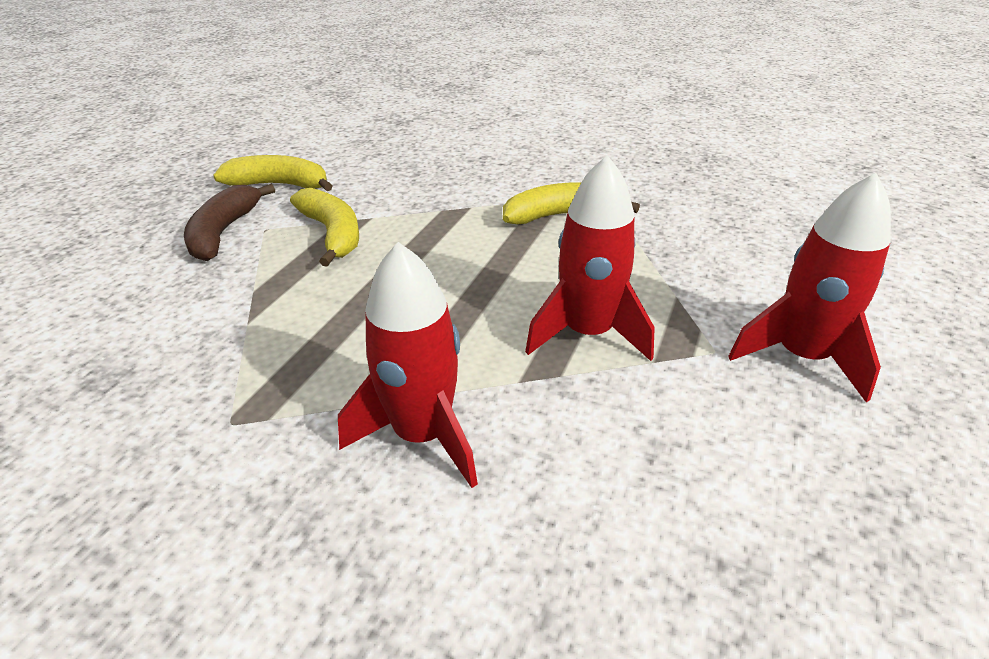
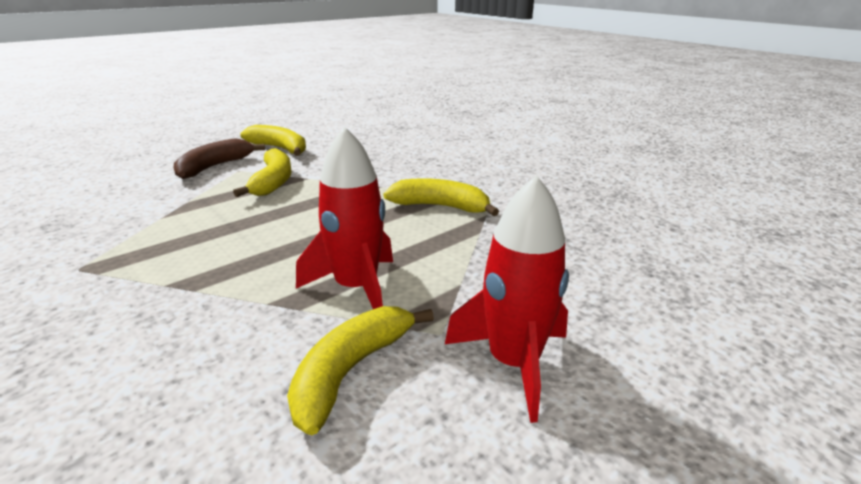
camera: 25 degrees right, 10 degrees down
(422, 434) = (164, 314): red rocket -> none
(683, 417) = (351, 371): none -> yellow banana

